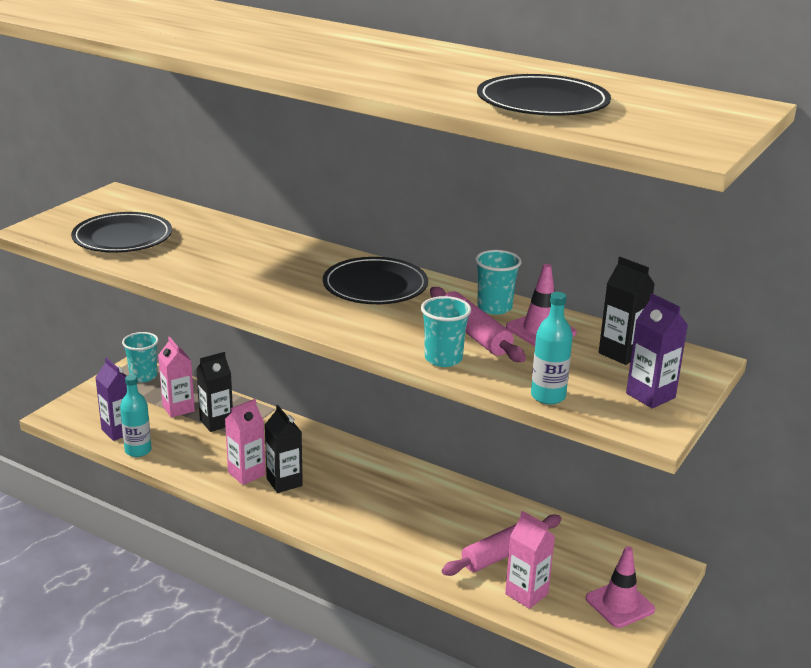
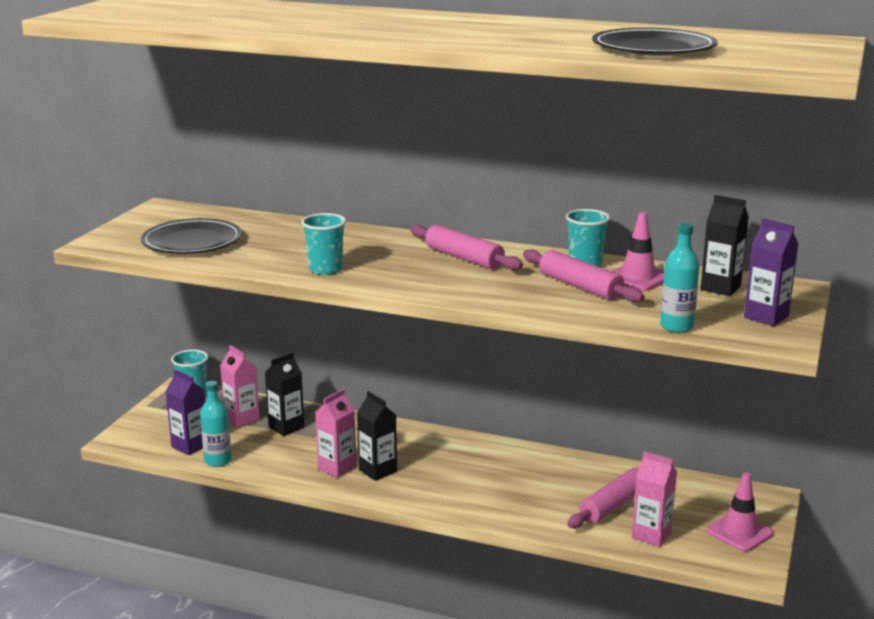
camera: 10 degrees left, 5 degrees down
(375, 286) = (464, 258): black plate -> pink rolling pin
(443, 359) = (564, 308): turquoise cup -> turquoise cup (325, 269)

